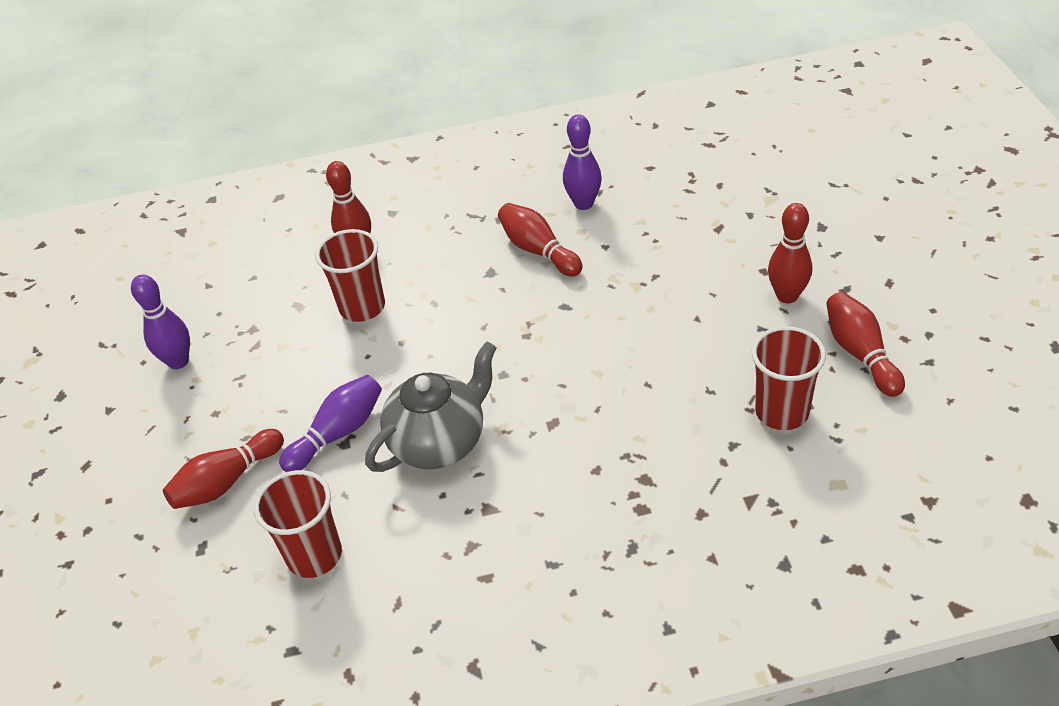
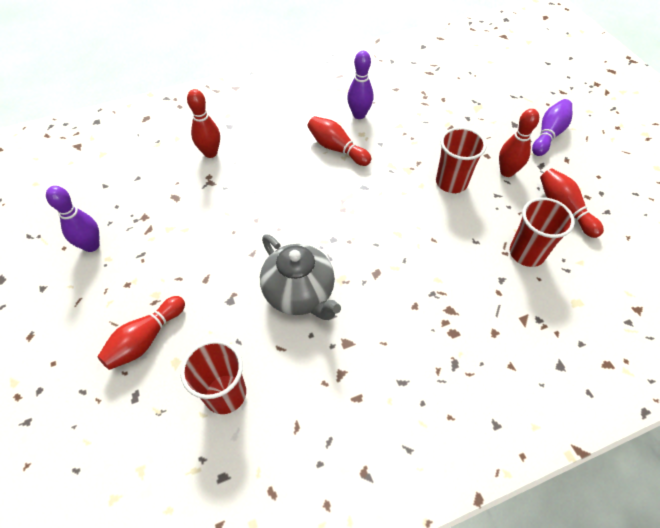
camera: 15 degrees left, 10 degrees up
(338, 433) = (224, 293): purple bowling pin -> purple bowling pin (548, 134)
(362, 307) = (222, 196): red cup -> red cup (451, 182)
(440, 442) = (300, 294): grey teapot -> grey teapot turned 105 degrees clockwise

